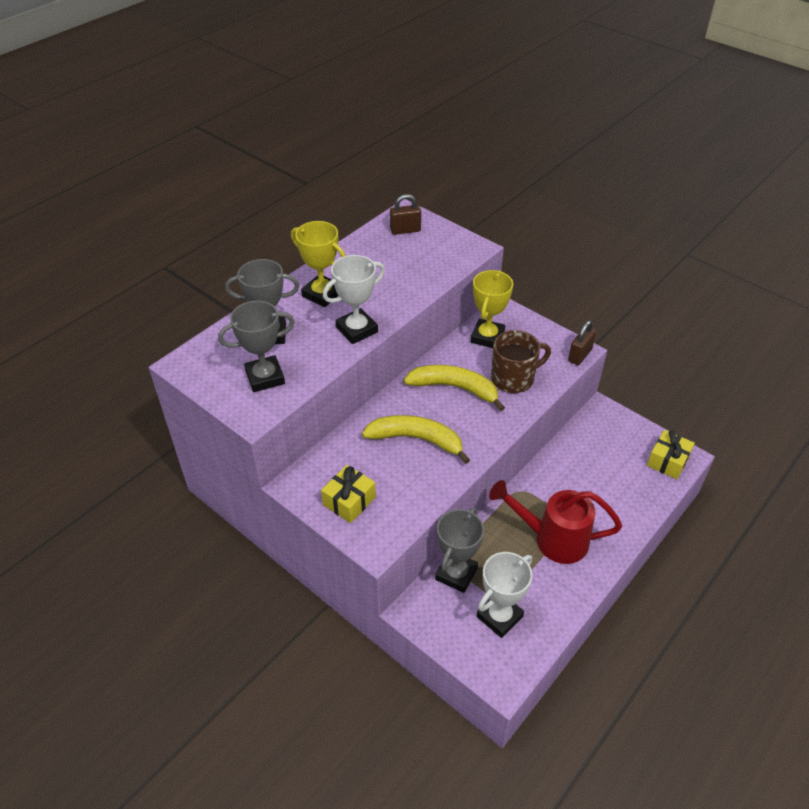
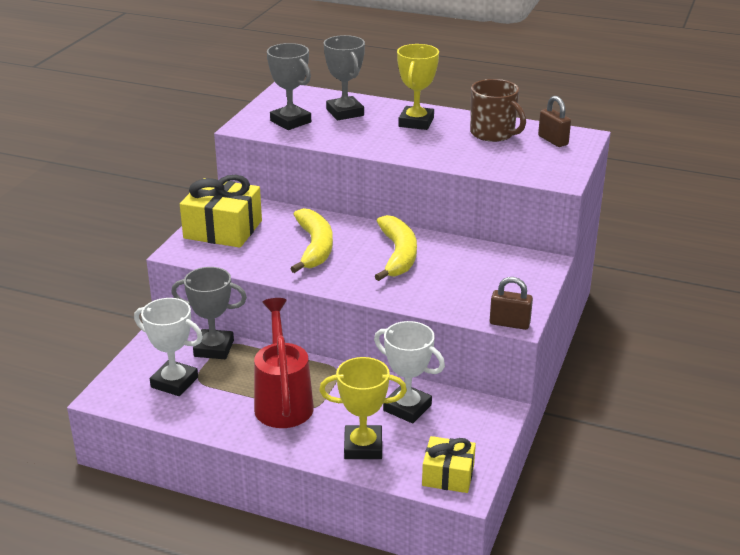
camera: 70 degrees right, 15 degrees down
(349, 501) = (223, 229): yellow gift -> yellow gift, size x1.64
(357, 330) = (379, 145): white trophy -> white trophy (407, 408)
(487, 337) = (491, 261): yellow trophy -> yellow trophy (363, 447)
(513, 378) = (437, 286): brown mug -> brown mug (493, 133)

